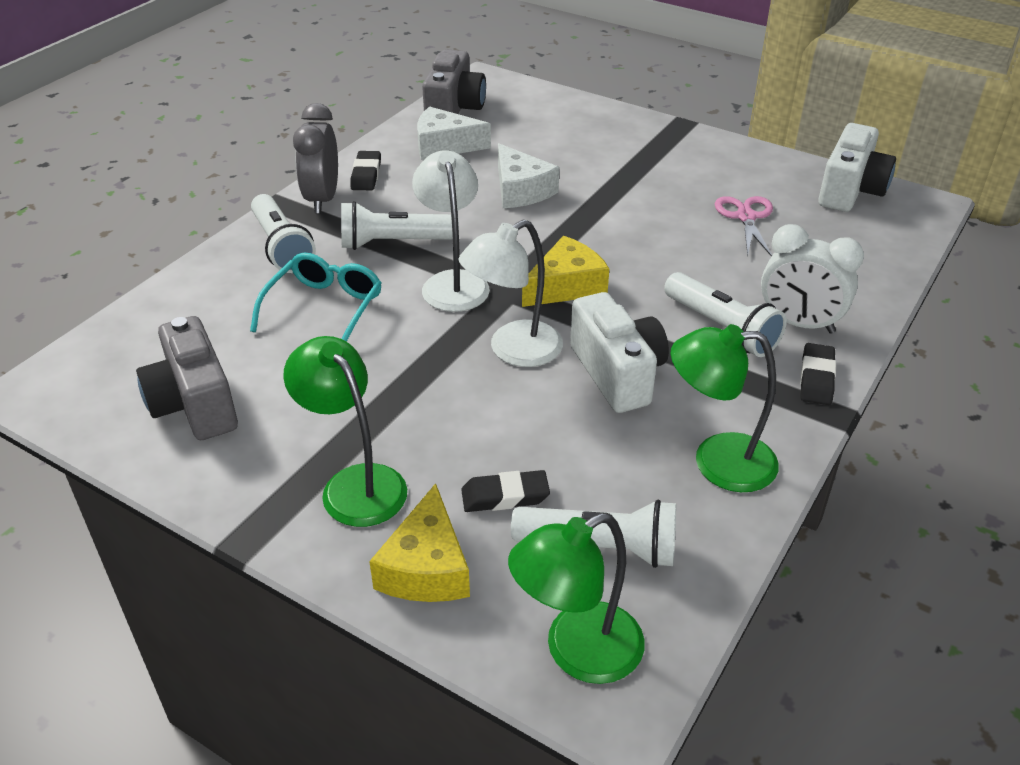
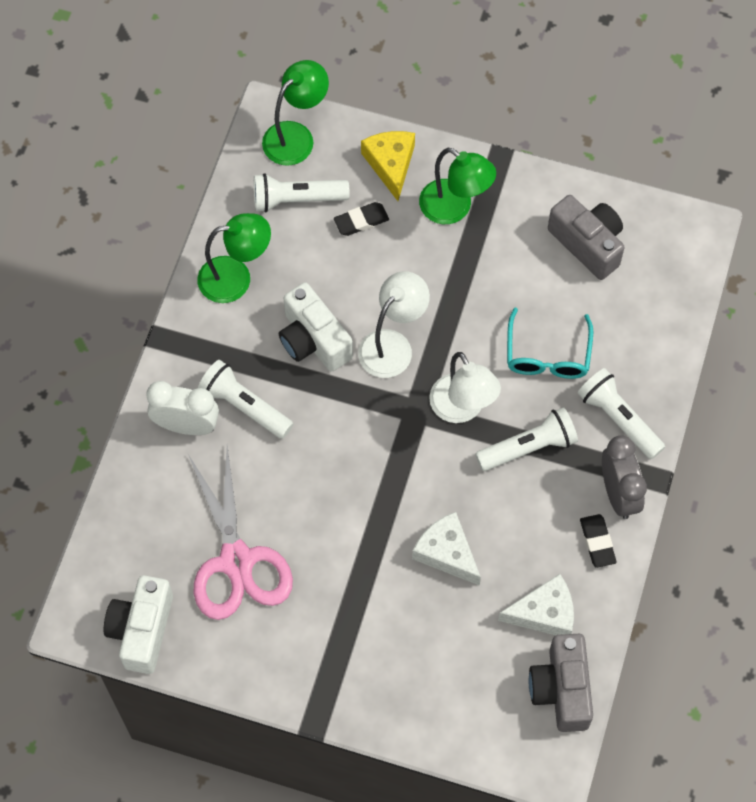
camera: 165 degrees right, 25 degrees up
(566, 286) = (372, 426): yellow cheese -> none
(746, 217) = (236, 561): pink scissors -> pink scissors, size x1.87
(816, 378) = (173, 369): black eraser -> none

